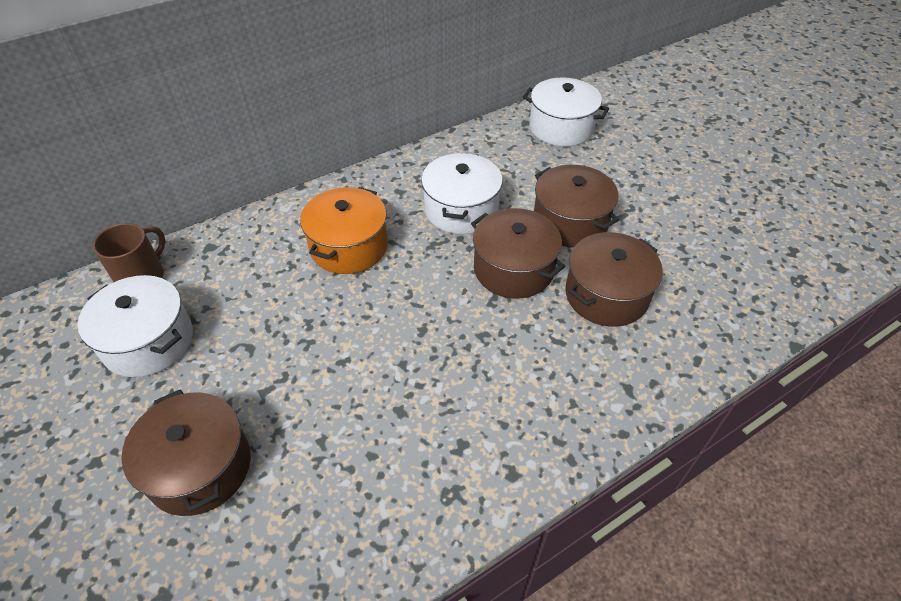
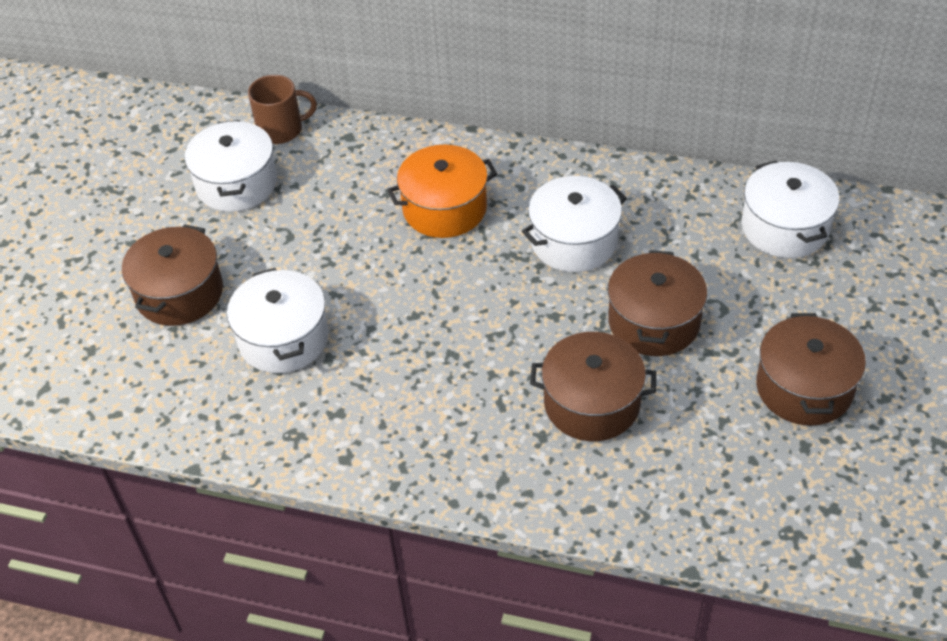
camera: 50 degrees right, 0 degrees up
(343, 427) = (283, 338): none -> white pot
(513, 269) = (546, 323): brown pot -> brown pot (804, 387)

